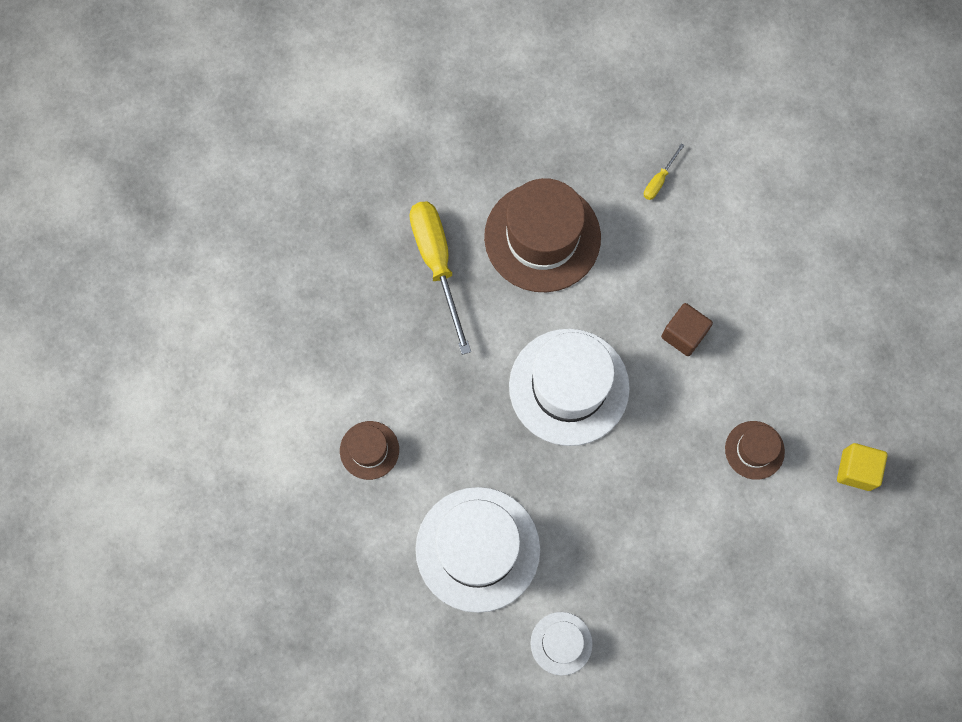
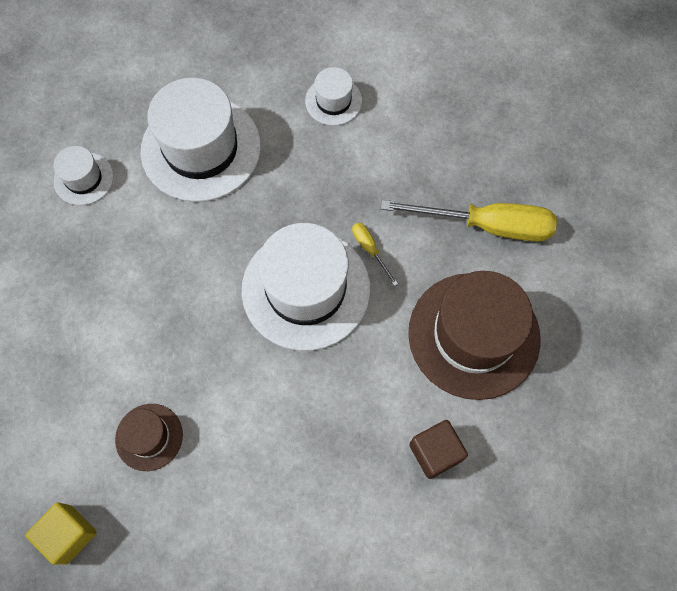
camera: 115 degrees right, 5 degrees down
(369, 450) = (333, 101): brown hat -> white hat
(659, 180) = (490, 490): yellow screwdriver -> yellow screwdriver (370, 250)
(683, 334) = (303, 427): brown cube -> brown cube (435, 452)

